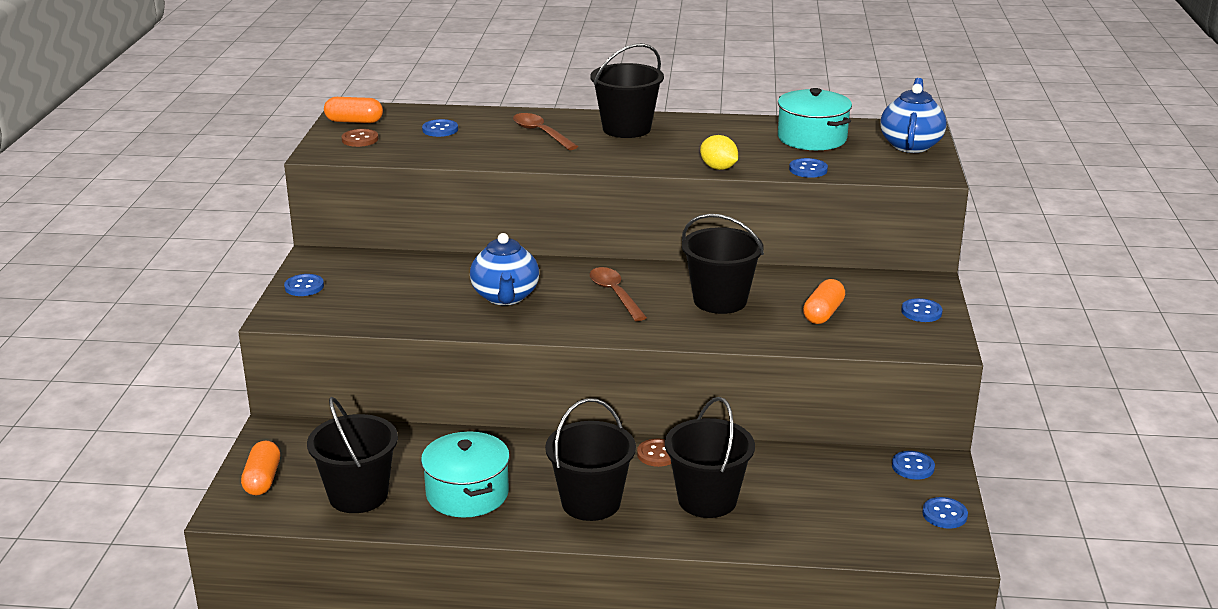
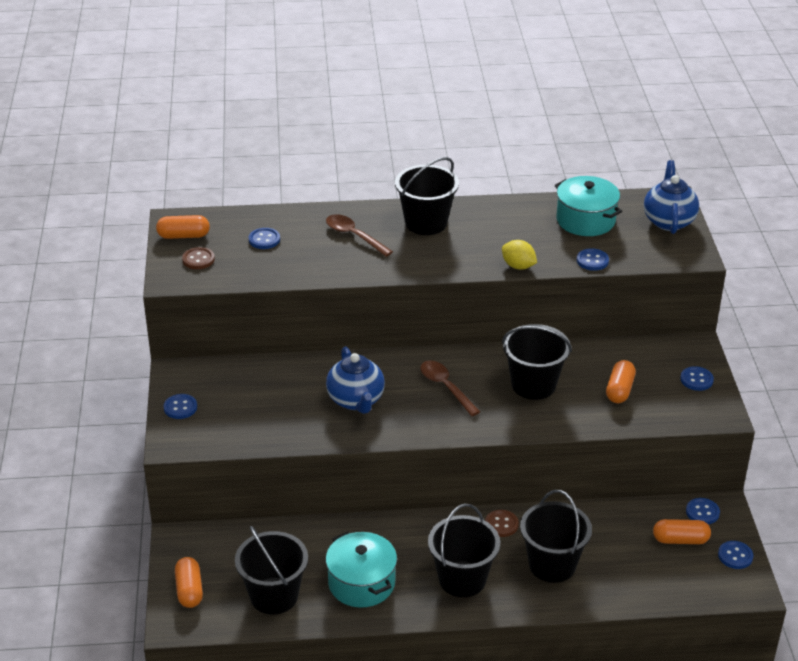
camera: 10 degrees left, 10 degrees up
(877, 491) = (680, 540): none -> orange capsule

